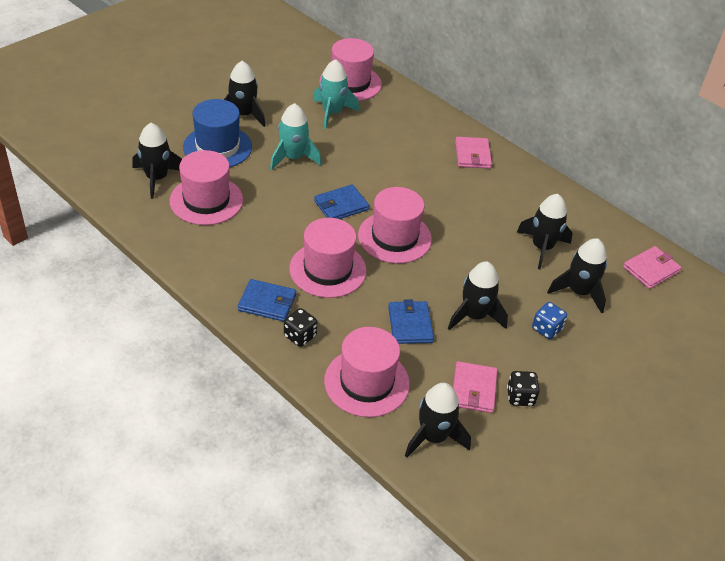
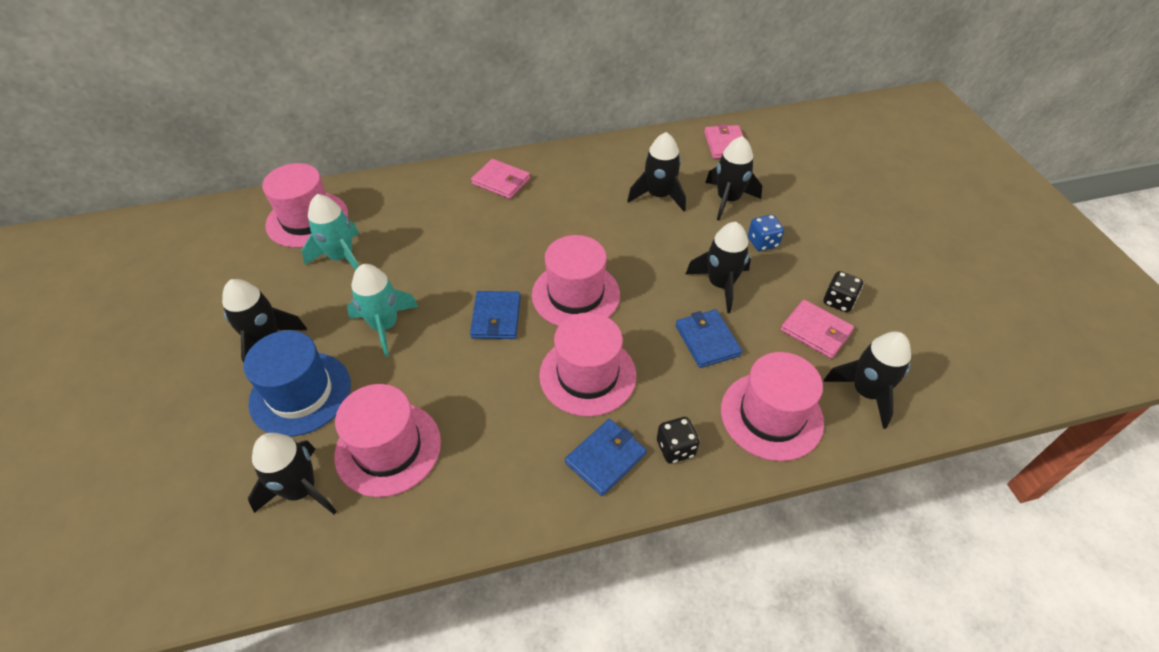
camera: 55 degrees left, 5 degrees up
(410, 324) = (707, 340): blue wallet -> blue wallet turned 45 degrees clockwise

